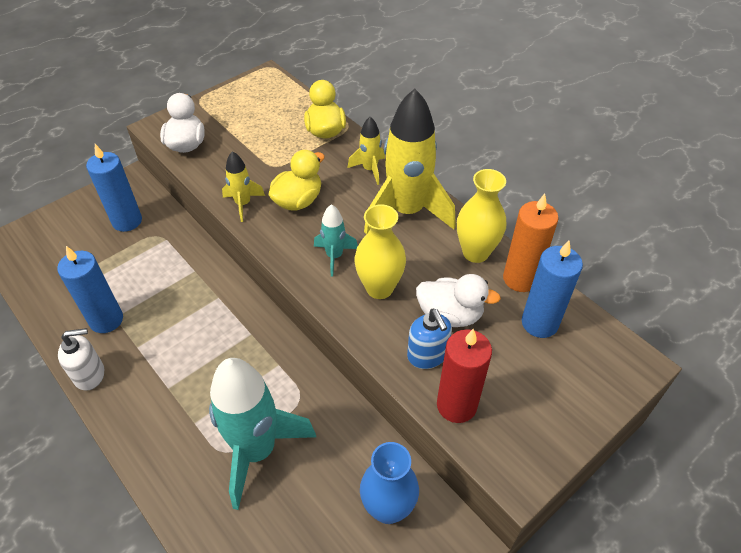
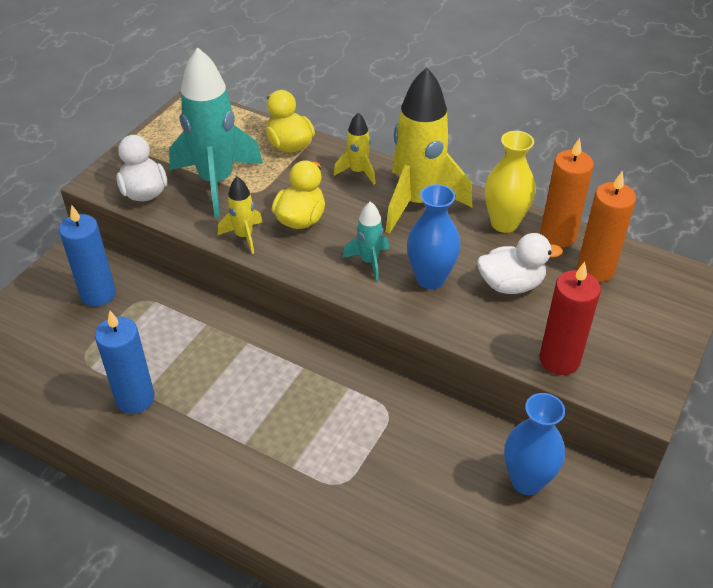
camera: 20 degrees left, 5 degrees down
(90, 374) = (149, 456): white soap dispenser -> none
(257, 450) = (371, 471): turquoise rocket -> turquoise rocket (216, 182)
(379, 288) = (430, 279): yellow vase -> blue vase
(427, 355) = (509, 325): blue soap dispenser -> none
(539, 323) = (595, 269): blue candle -> orange candle

